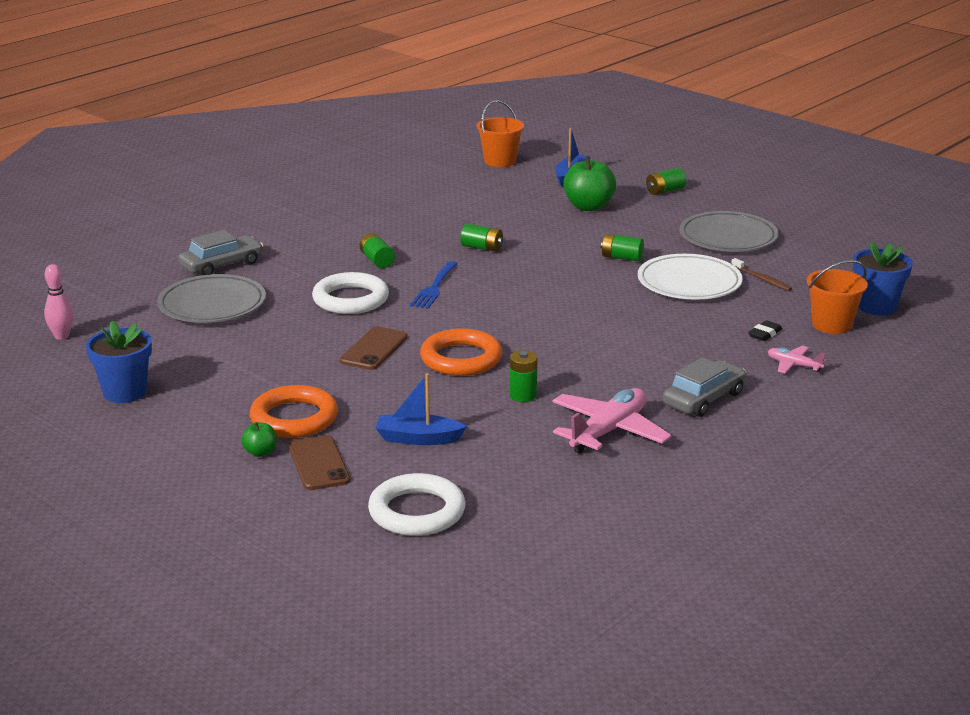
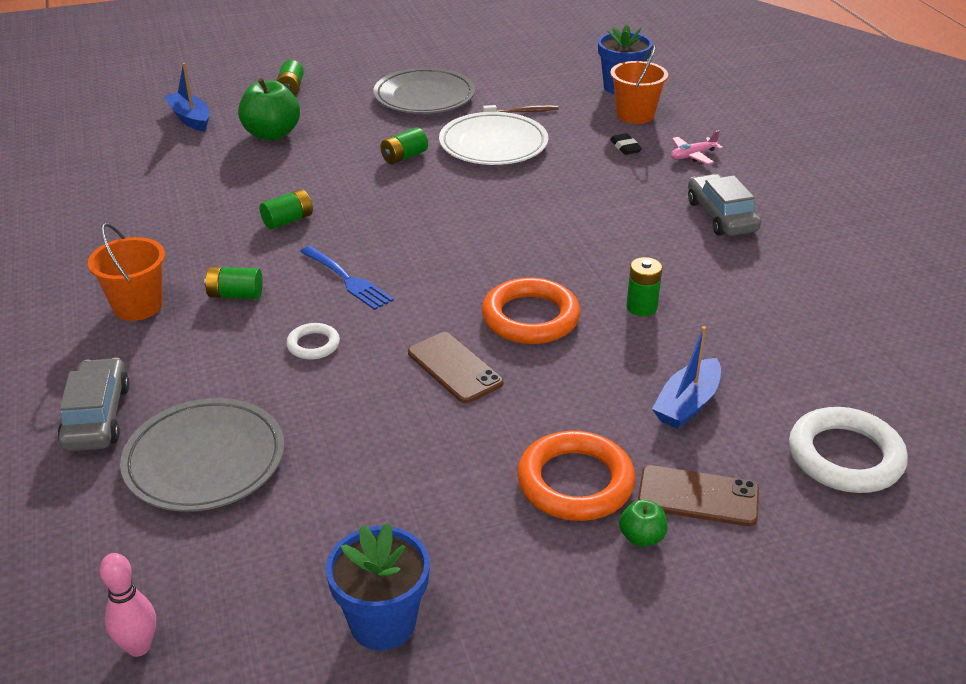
camera: 60 degrees left, 10 degrees up
(350, 299) = (313, 345): white ring -> white ring, size x0.52
(500, 161) = (93, 141): orange bucket -> orange bucket (138, 306)
(608, 431) = (748, 284): pink plane -> none

